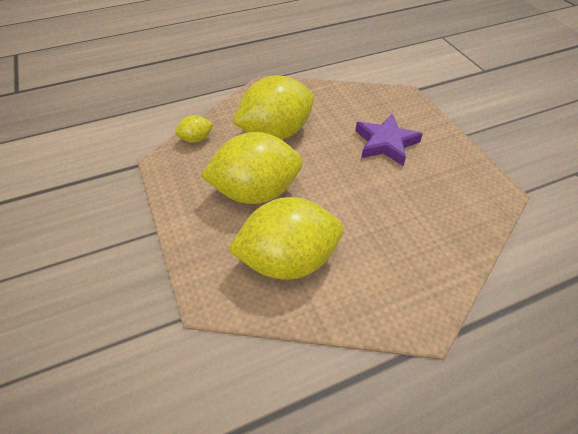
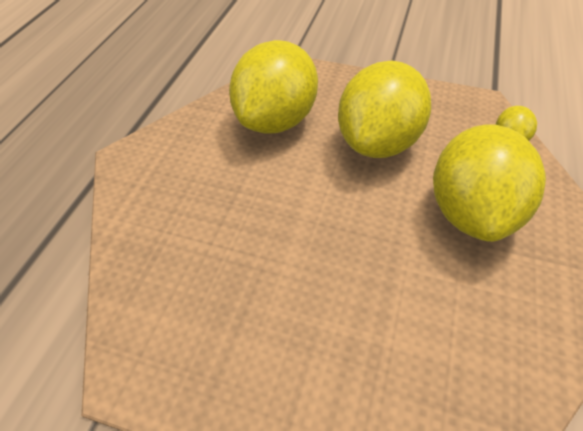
camera: 130 degrees right, 0 degrees up
(385, 143) = (349, 320): purple star -> none

